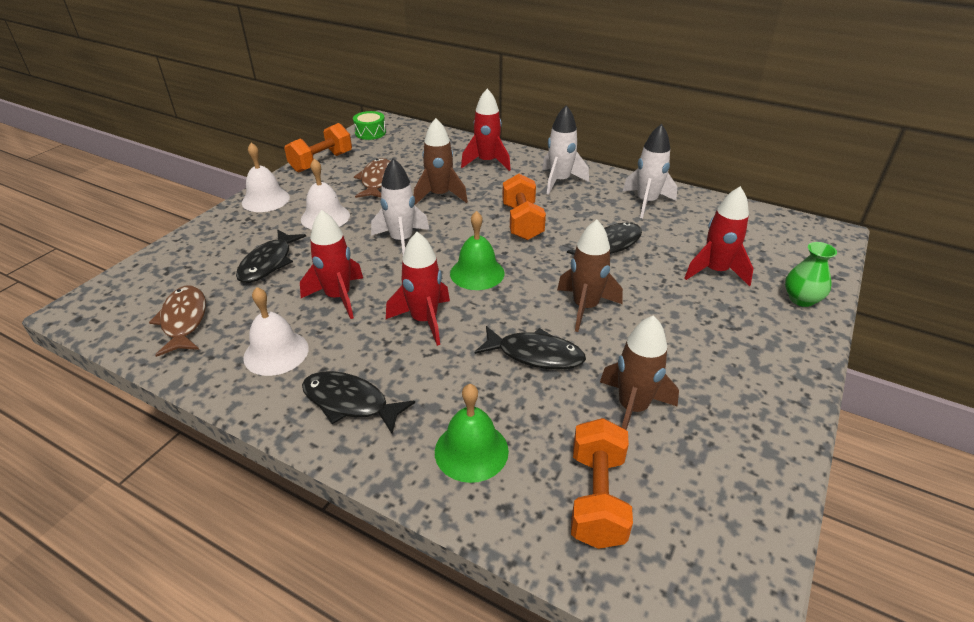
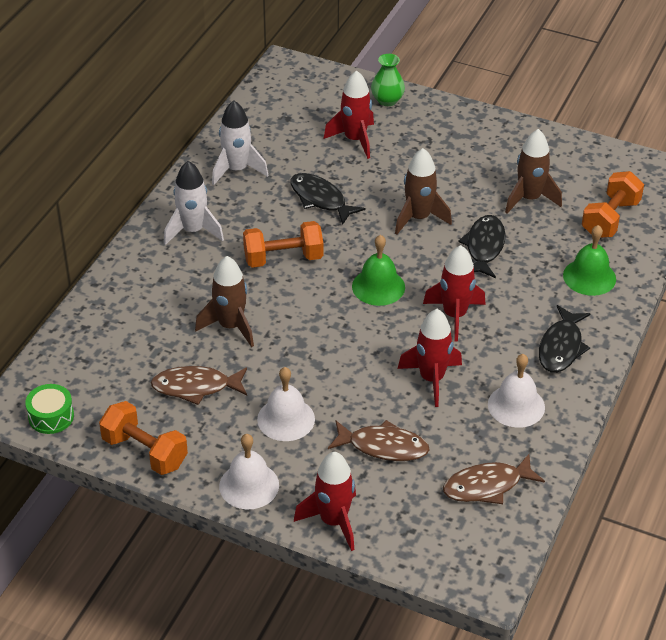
camera: 95 degrees left, 5 degrees up
(268, 263) = (383, 446): black fish -> brown fish
(401, 241) = (328, 347): white rocket -> none
(487, 162) = (145, 292): red rocket -> red rocket (333, 521)
(596, 498) = (610, 219): orange dumbbell -> orange dumbbell turned 60 degrees counterclockwise

